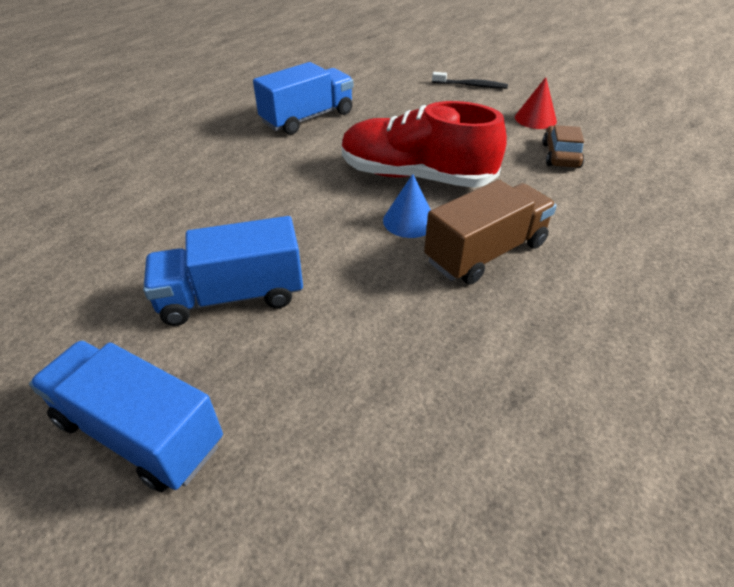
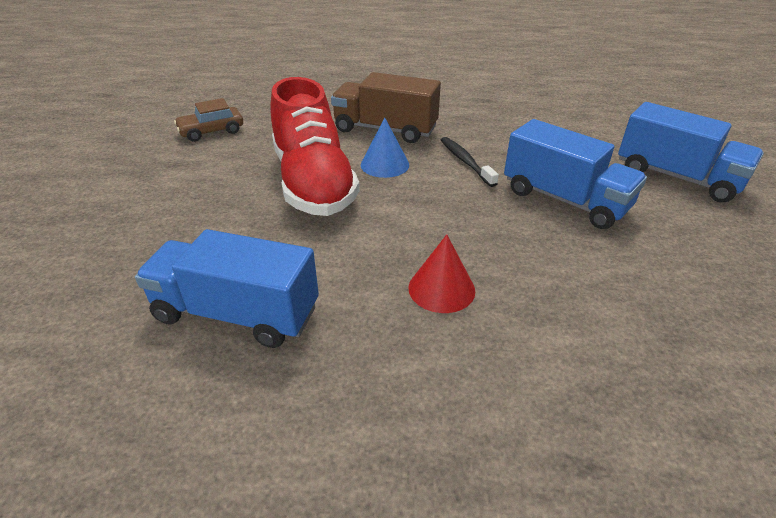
camera: 125 degrees left, 5 degrees down
(139, 432) = (677, 177): blue truck -> blue truck turned 45 degrees counterclockwise
(471, 86) = (45, 215): black toothbrush -> black toothbrush (465, 161)
(535, 119) = (135, 155): red cone -> red cone (441, 289)

